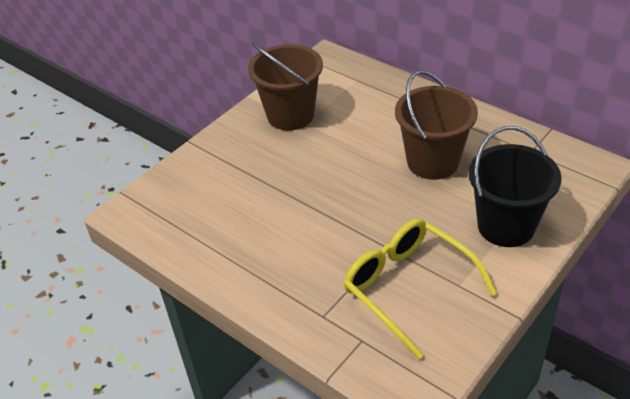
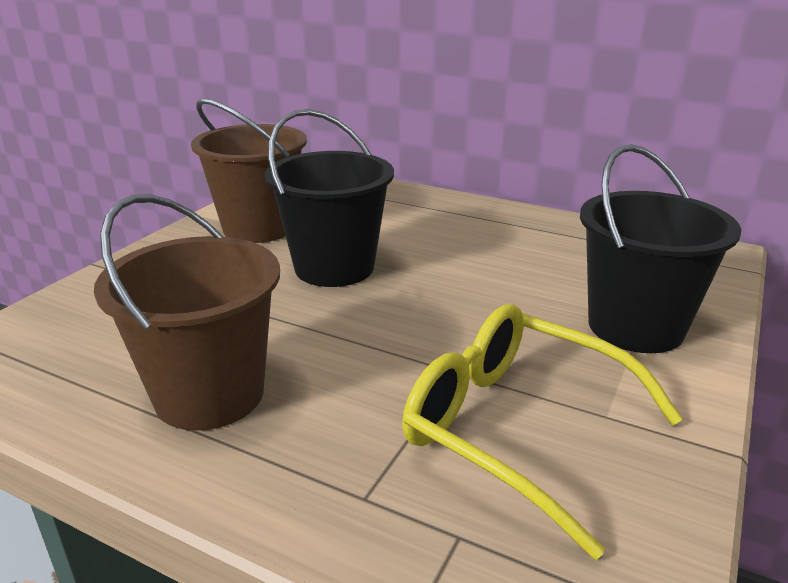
camera: 15 degrees left, 15 degrees down
(334, 158) = (334, 267): none -> black bucket
(432, 162) = (486, 262): brown bucket -> brown bucket (209, 394)

